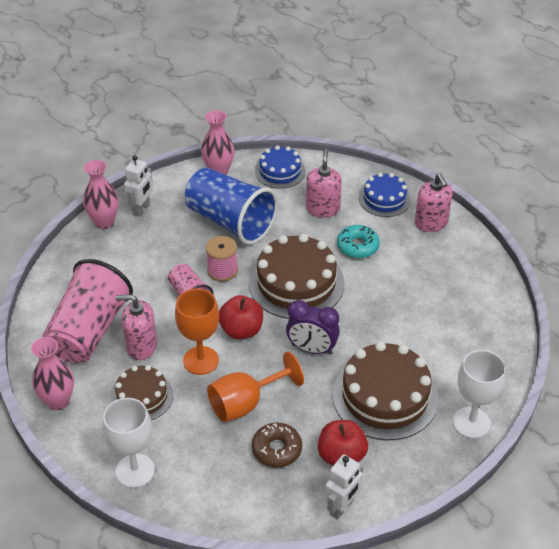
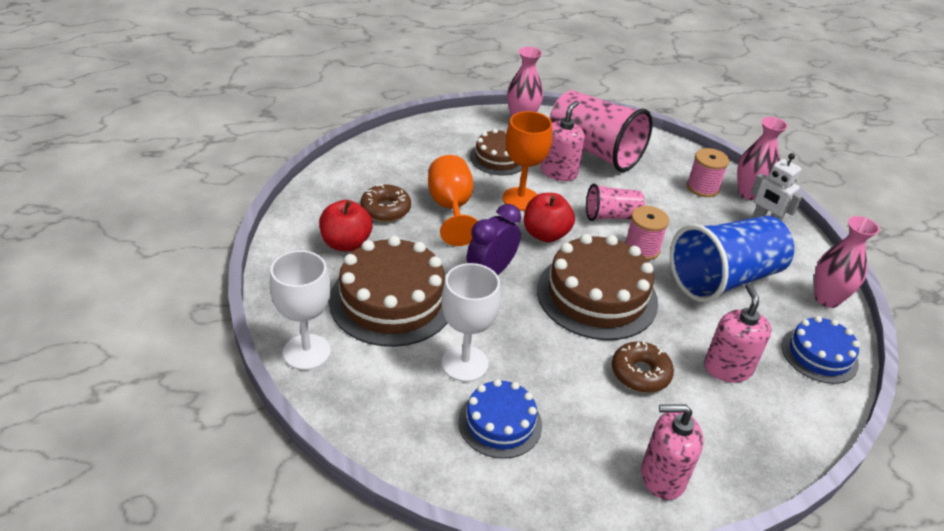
camera: 110 degrees right, 5 degrees down
(111, 250) = (702, 187): none -> pink spool
(135, 471) = (424, 136): white goblet -> white goblet (465, 363)
(323, 209) = (727, 368): pink soap dispenser -> pink soap dispenser turned 120 degrees counterclockwise
(342, 507) = (294, 224): white robot -> none
(357, 246) = (640, 373): turquoise donut -> brown donut
(384, 199) = (733, 444): blue cake -> blue cake (500, 423)

